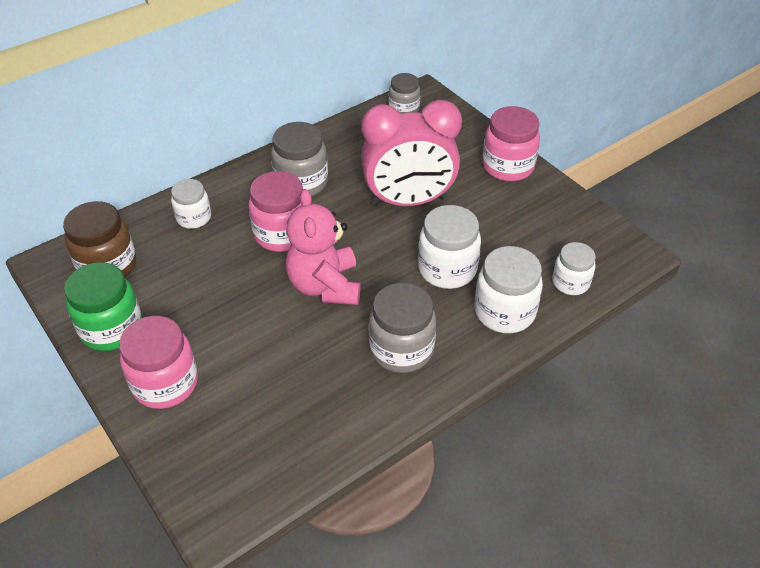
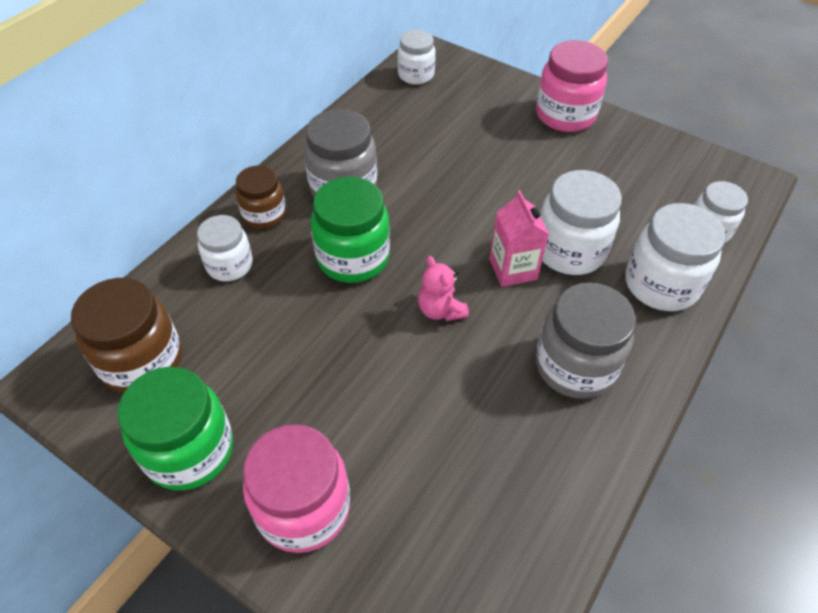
camera: 20 degrees left, 5 degrees up
(234, 189) = (264, 215): none -> brown jar
(282, 234) = (353, 258): pink jar -> green jar
(325, 286) = (440, 310): pink teddy bear -> pink teddy bear, size x0.50
(395, 271) = (513, 269): none -> pink carton
(404, 109) = (416, 75): grey jar -> white jar
(408, 201) = (480, 180): pink clock -> none

